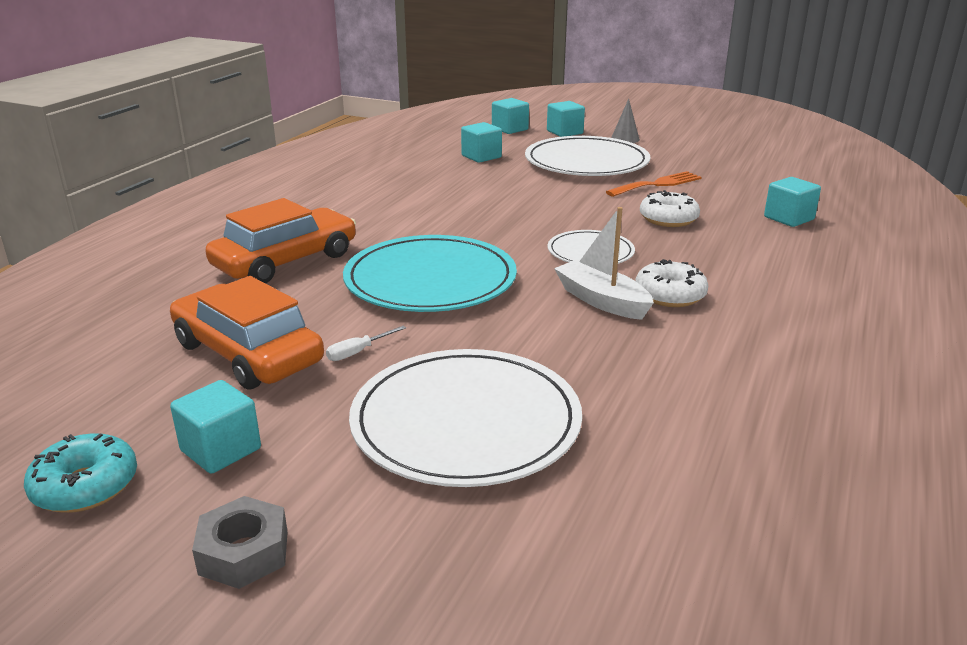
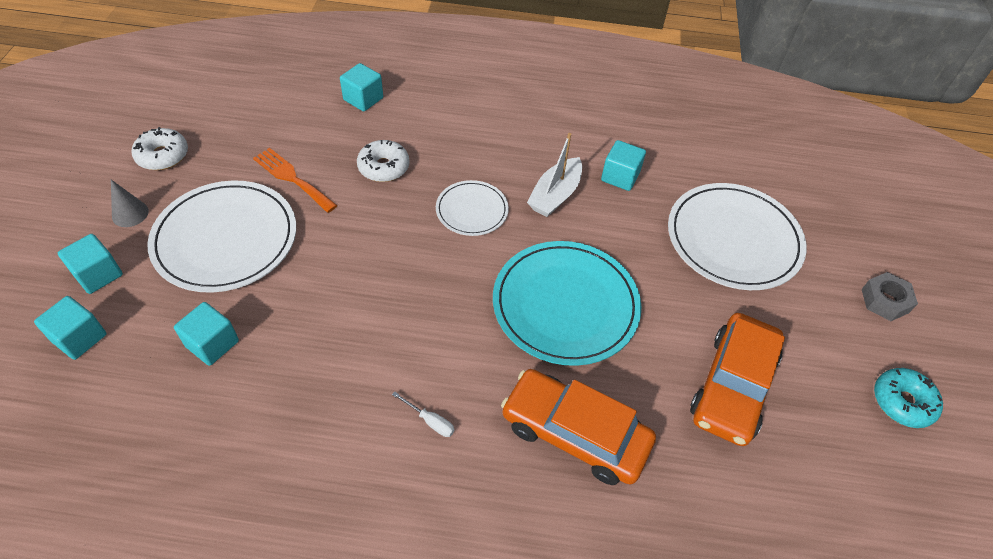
camera: 110 degrees left, 25 degrees up
(221, 450) = (831, 349): turquoise cube -> turquoise cube (620, 176)
(358, 352) = (693, 317): white screwdriver -> white screwdriver (430, 421)
(670, 295) = (530, 161): white donut -> white donut (163, 156)

